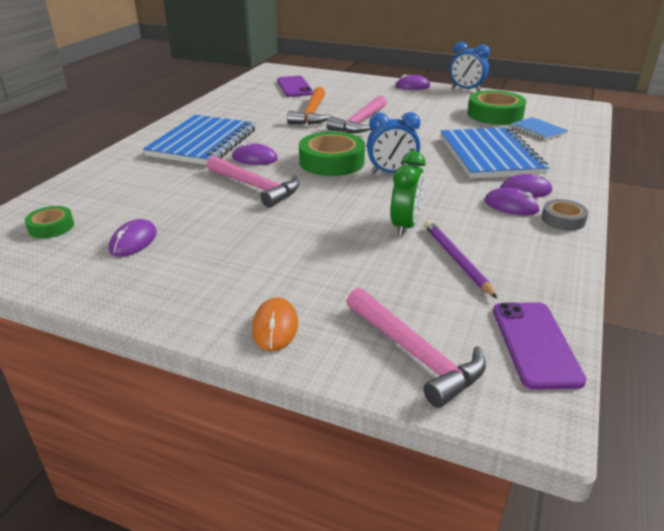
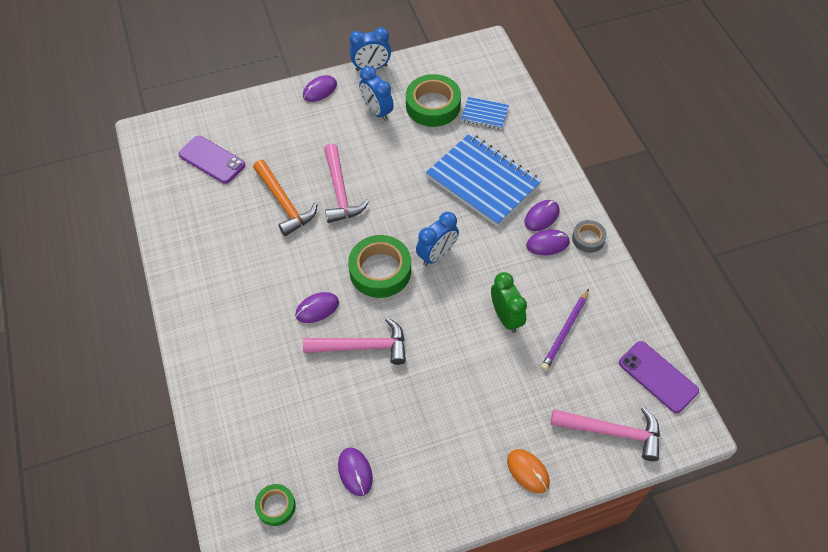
camera: 40 degrees left, 25 degrees up
(203, 143) = (246, 316): blue notebook -> none
(443, 104) = (377, 111): none -> blue clock
(457, 260) = (565, 331): purple pencil -> purple pencil turned 90 degrees counterclockwise

